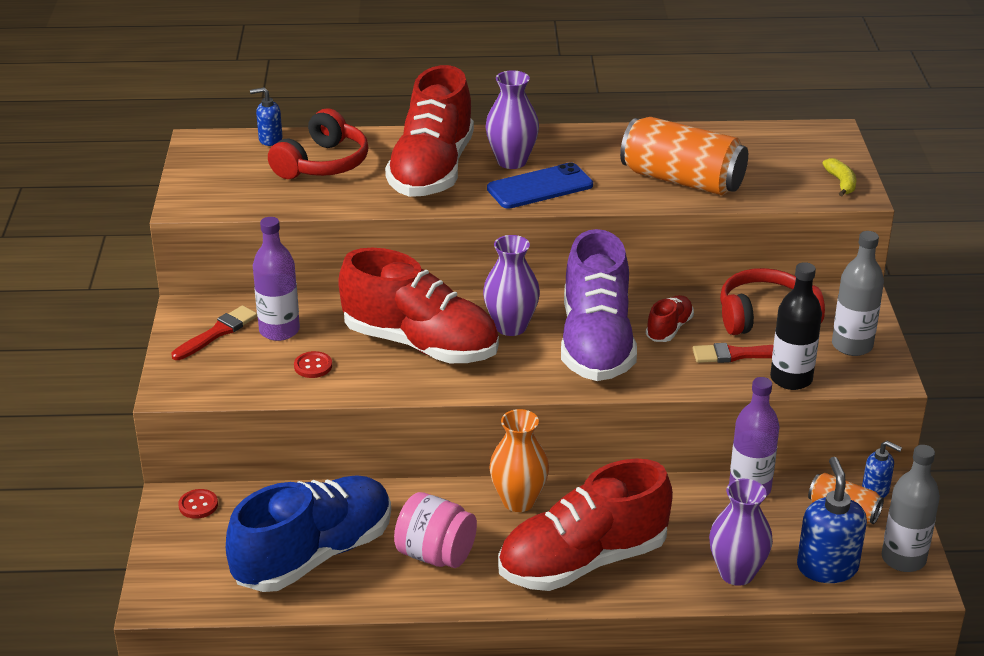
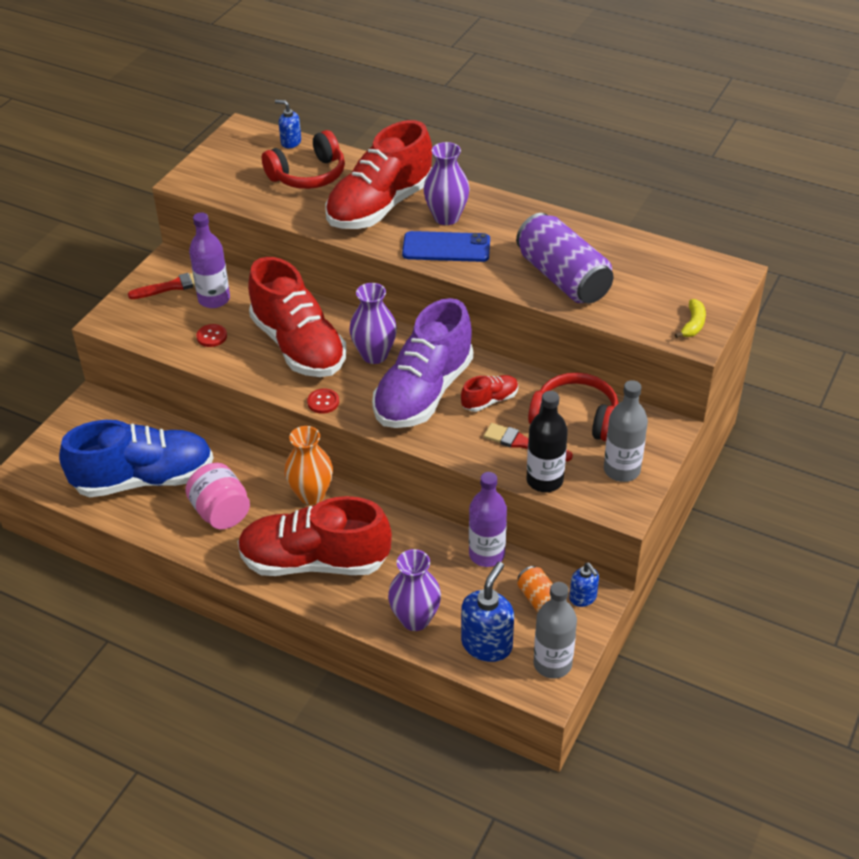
camera: 30 degrees right, 10 degrees up
(198, 505) = (103, 411): red button -> red button (323, 402)
(682, 180) = (563, 278): orange can -> purple can

